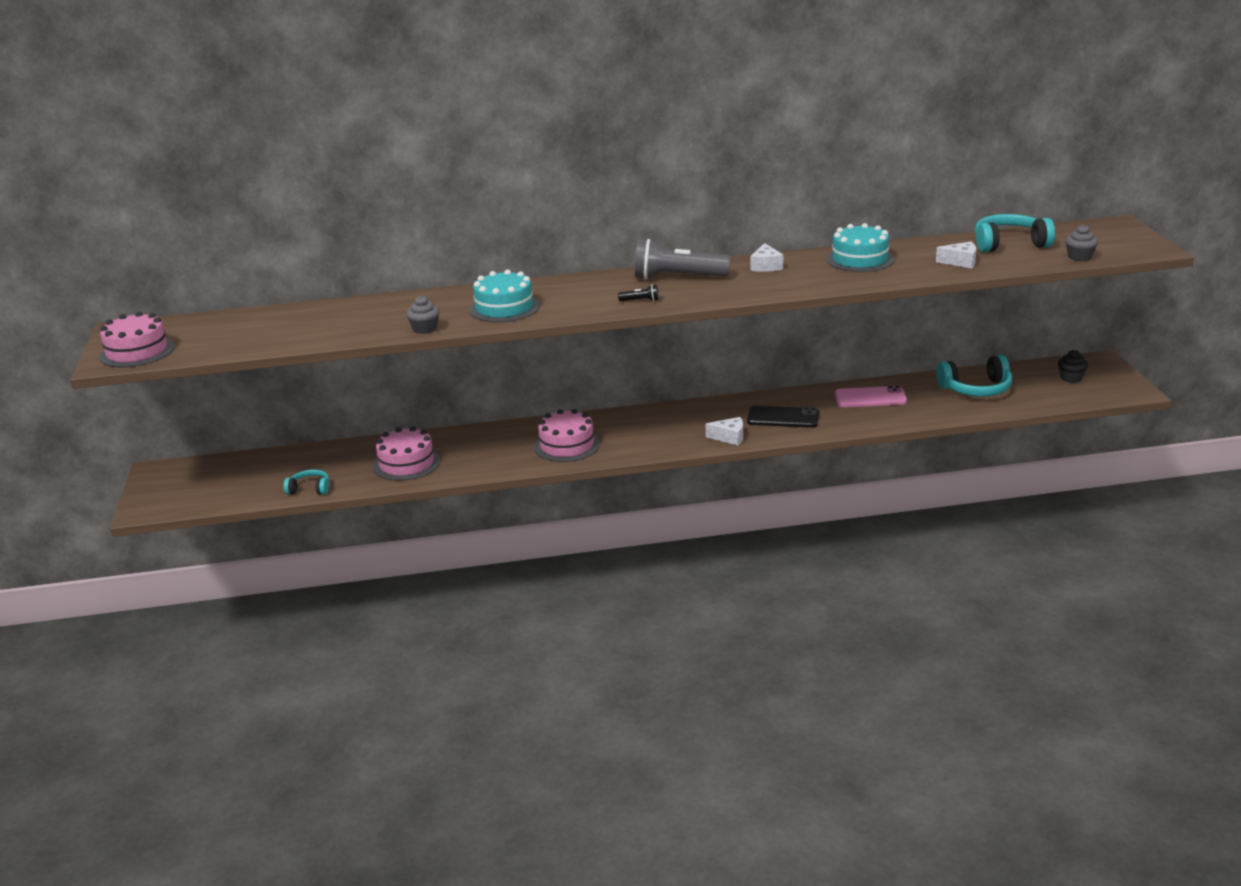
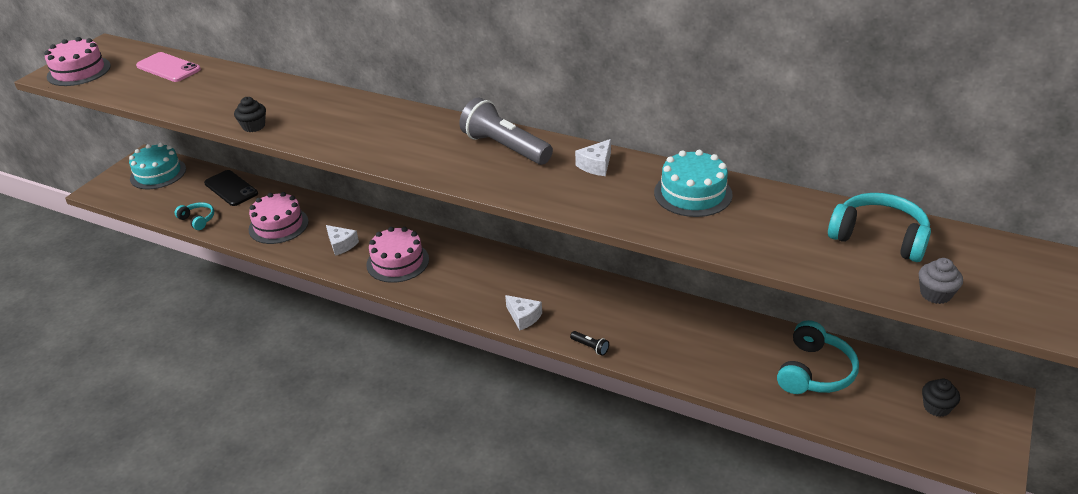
camera: 35 degrees right, 10 degrees up
(425, 329) = (253, 126): grey cupcake -> black cupcake
(504, 308) = (334, 127): turquoise cake -> turquoise cake (158, 173)
(640, 301) = (437, 164): black flashlight -> black flashlight (590, 347)
(783, 418) = (593, 316): black phone -> black phone (231, 188)
(870, 398) = (698, 331): pink phone -> pink phone (168, 68)
(961, 262) = (788, 242): white cheese -> white cheese (341, 245)
(976, 389) = (814, 371): turquoise headphones -> turquoise headphones turned 90 degrees counterclockwise

